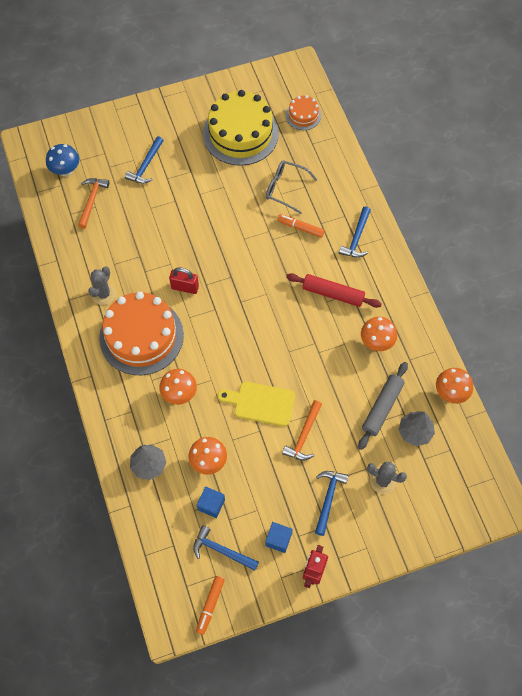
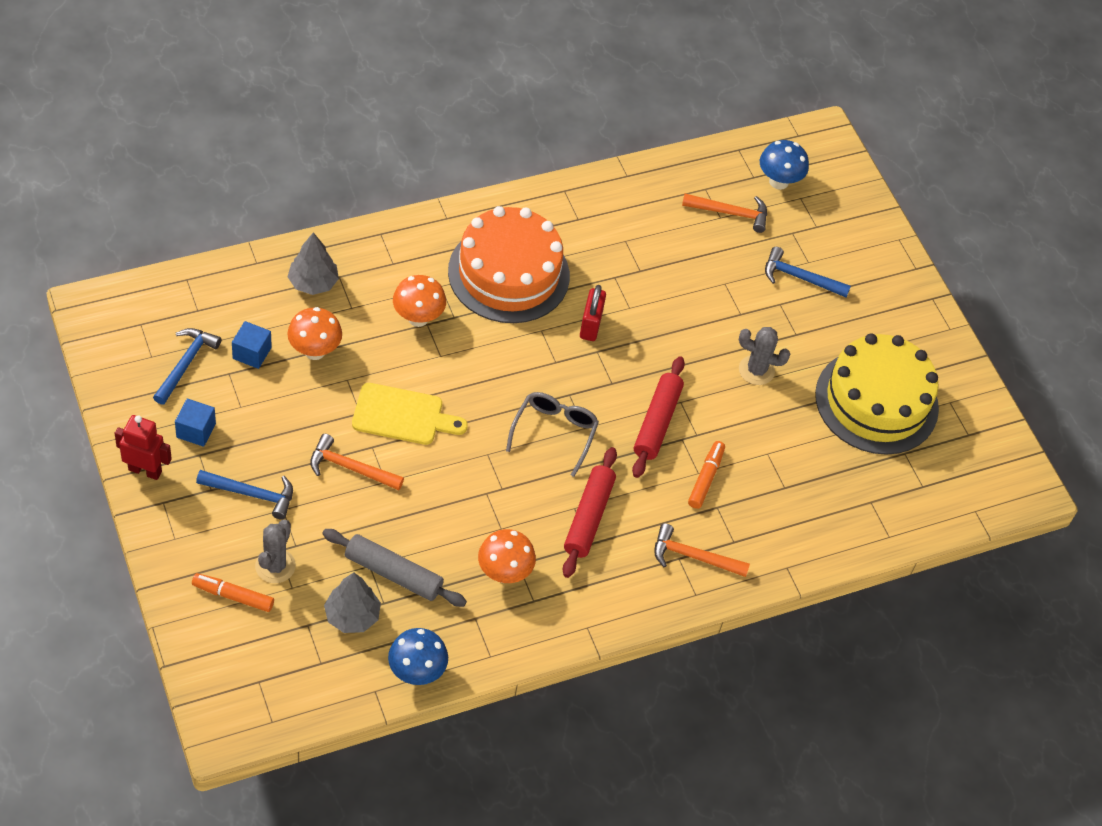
camera: 80 degrees right, 10 degrees down
(103, 294) = (574, 229): grey cactus -> grey cactus (756, 370)
(210, 605) = (111, 350): orange marker -> orange marker (233, 596)
(260, 252) = (656, 422): none -> red rolling pin
(260, 403) = (403, 415): yellow cutting board -> yellow cutting board turned 90 degrees clockwise
(285, 188) = (778, 460): grey glasses -> grey glasses (554, 432)
(303, 115) = (926, 491): orange cake -> none
(356, 238) = (693, 556): blue hammer -> orange hammer
(450, 393) = (416, 672): orange mushroom -> blue mushroom

